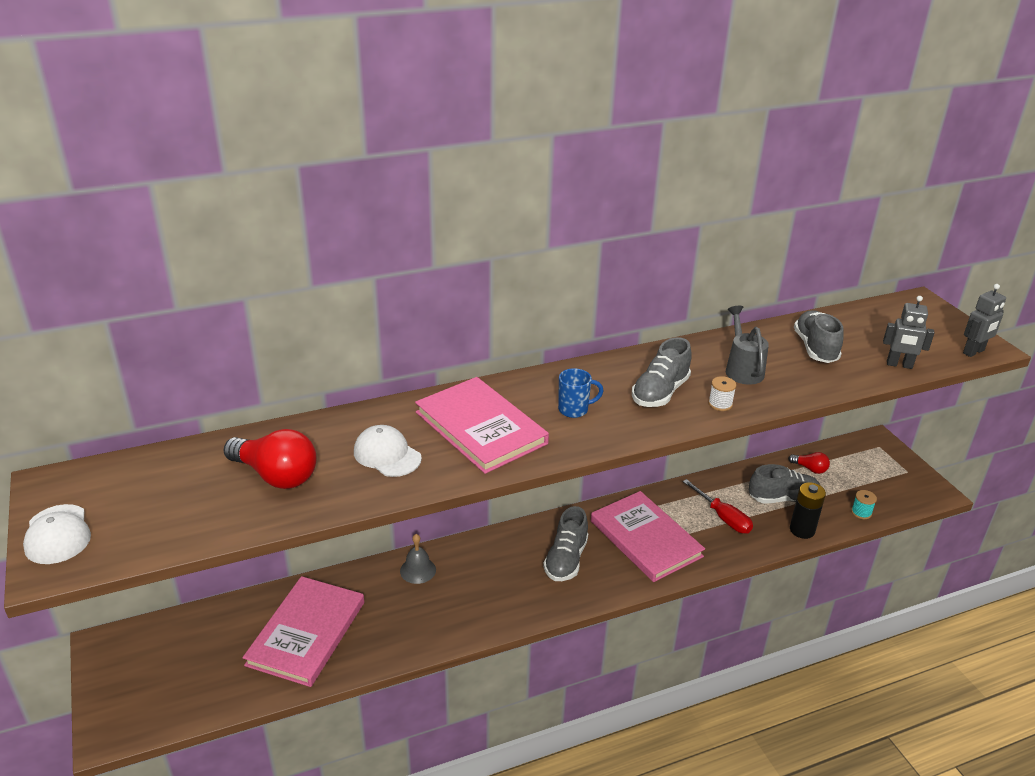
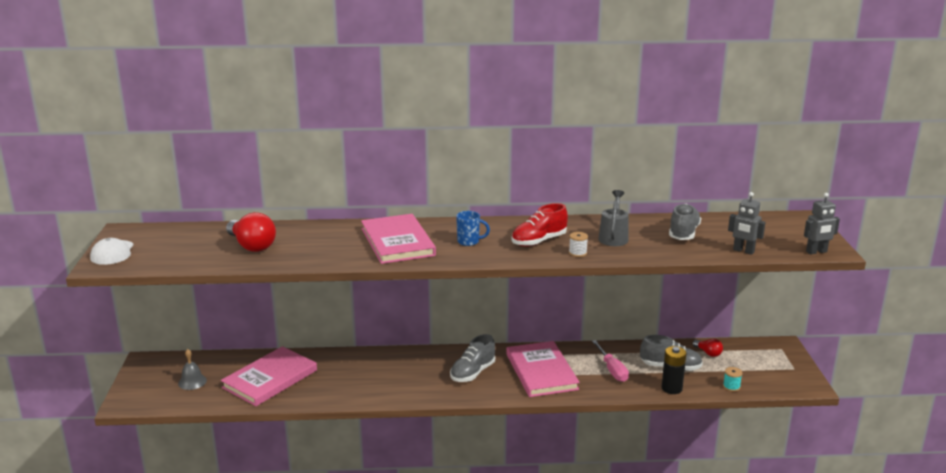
camera: 20 degrees right, 10 degrees down
(387, 455) = (326, 246): white cap -> none
(418, 570) = (364, 360): grey bell -> grey bell (192, 382)
(660, 393) = (539, 241): grey shoe -> red shoe
(723, 517) = (612, 370): red screwdriver -> pink screwdriver

